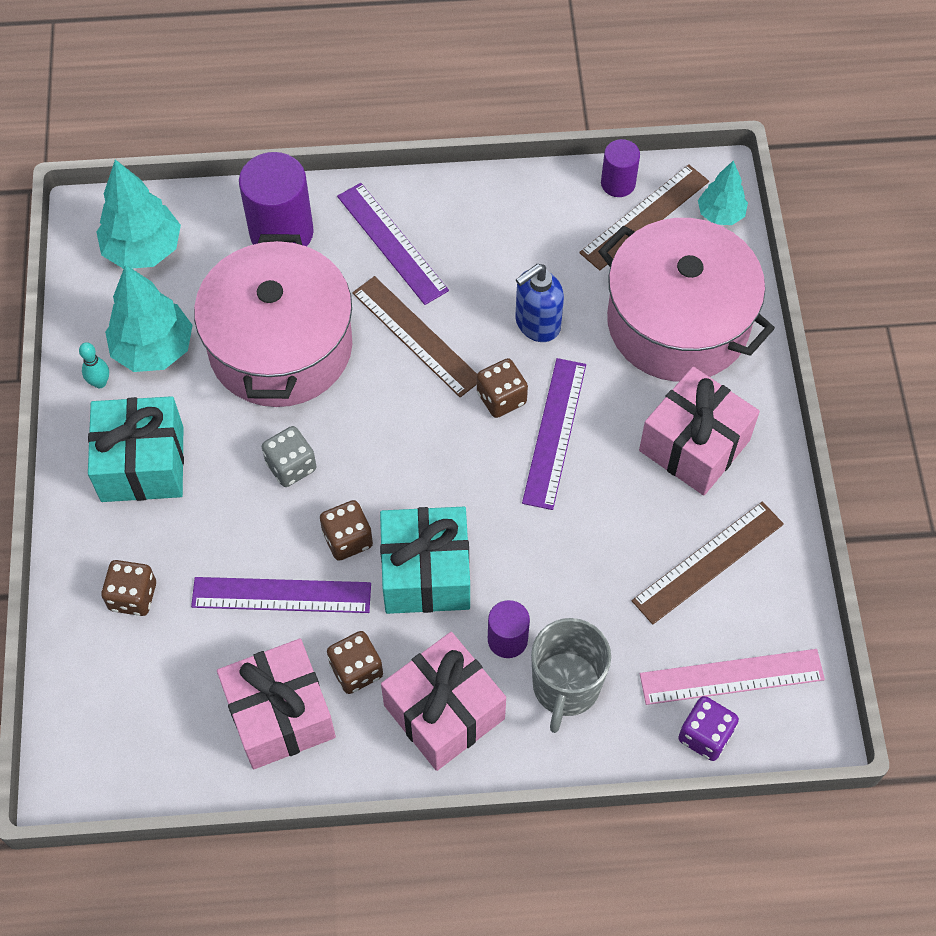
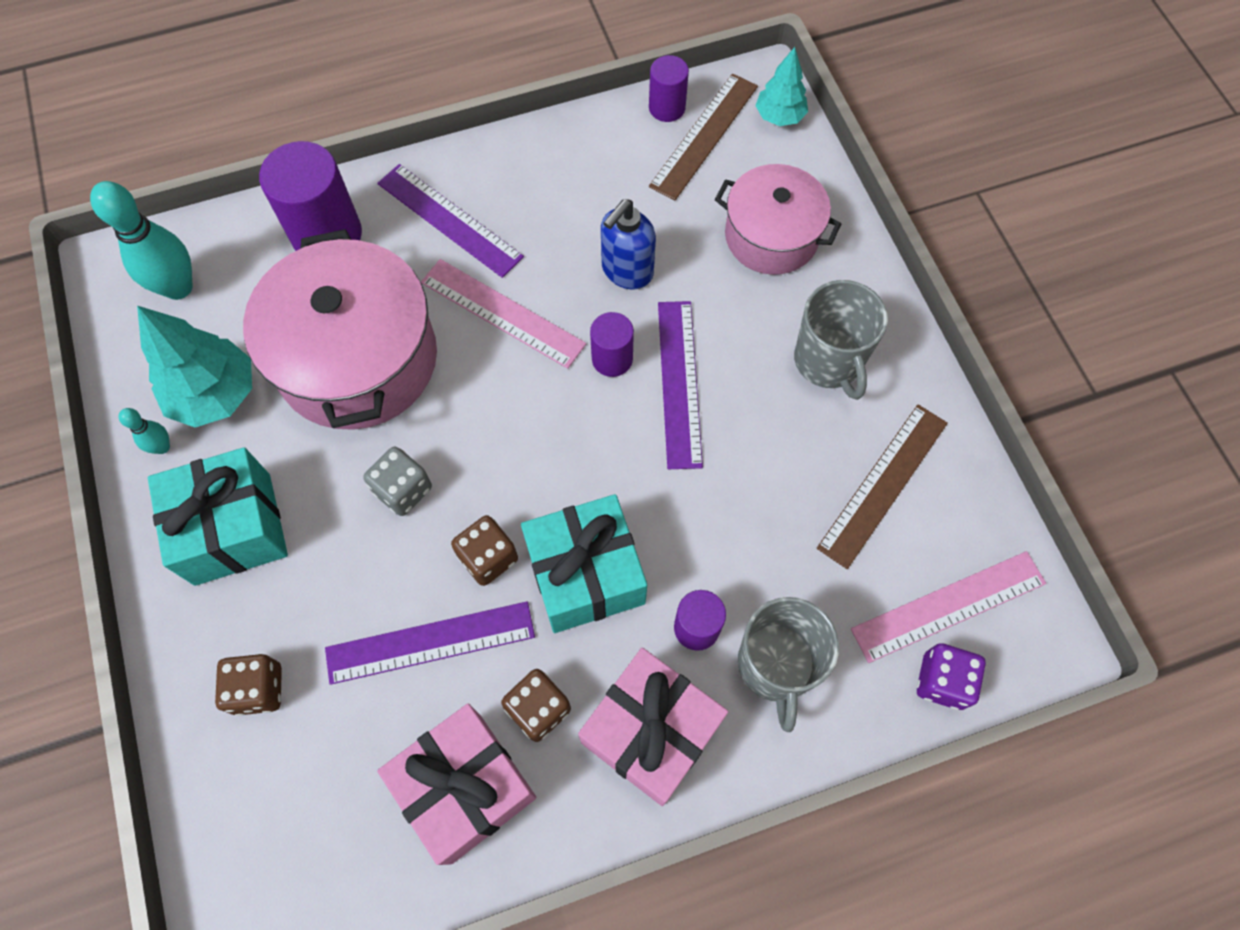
camera: 15 degrees left, 5 degrees up
(143, 250) = (178, 287): turquoise tree -> turquoise bowling pin
(416, 336) = (502, 313): brown ruler -> pink ruler
(501, 398) = (612, 359): brown dice -> purple cylinder
(678, 322) = (771, 236): pink pot -> pink pot, size x0.62
(694, 445) = (828, 361): pink gift -> grey mug

